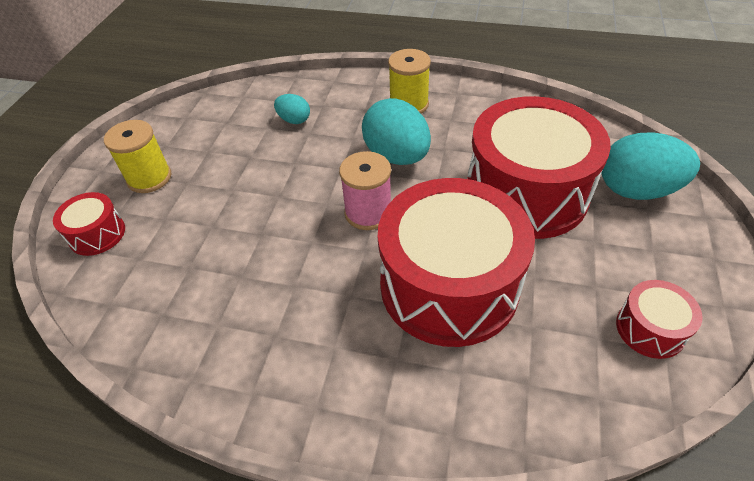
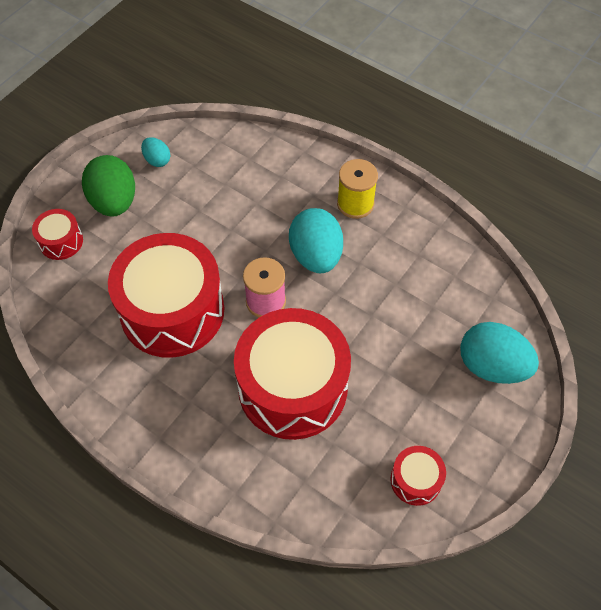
camera: 20 degrees right, 10 degrees up
(149, 178) = (114, 202): yellow spool -> green egg
(294, 120) = (250, 184): turquoise egg -> turquoise egg (157, 160)
(526, 192) = (400, 332): red drum -> red drum (172, 311)

